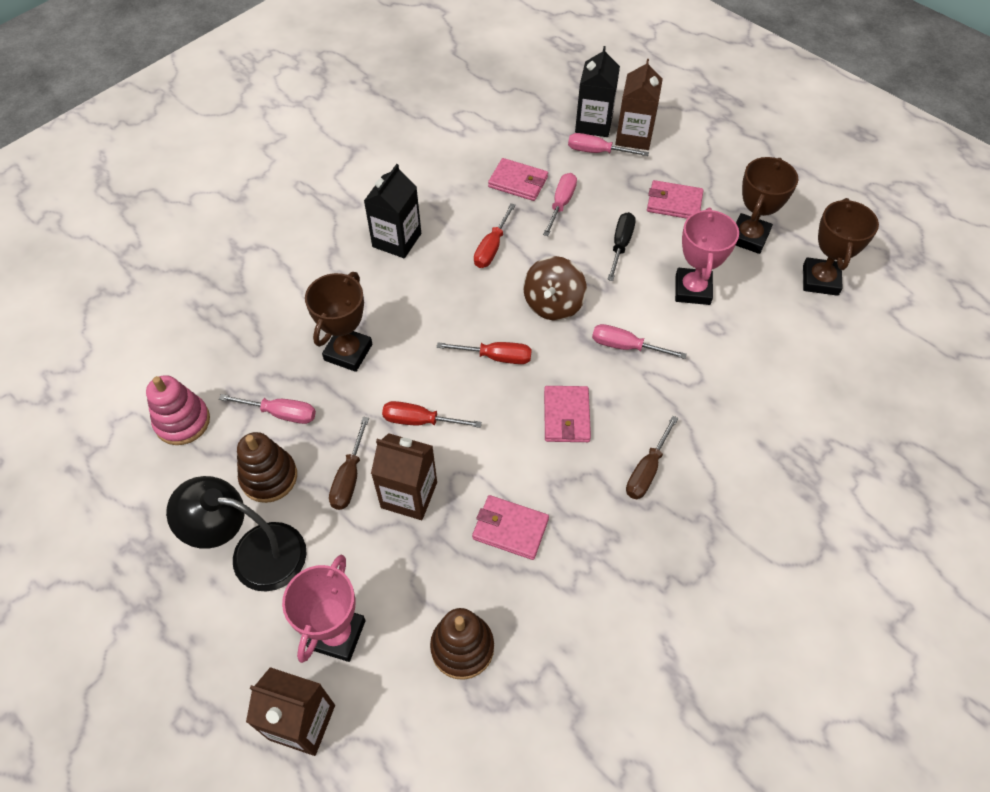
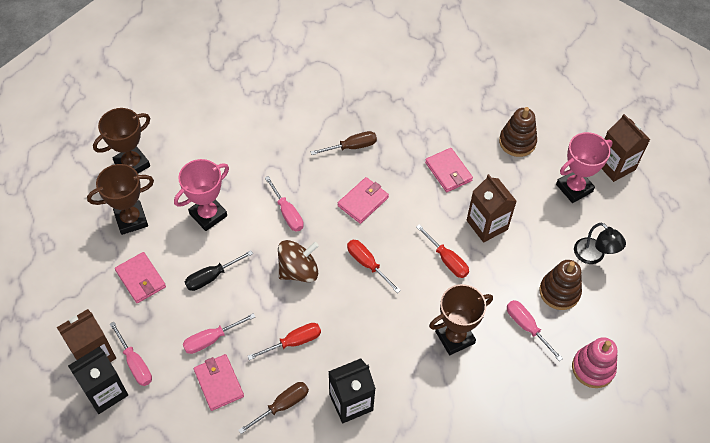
camera: 140 degrees left, 0 degrees up
(254, 553) = (593, 256): black lamp -> black lamp, size x0.63
(349, 478) = (513, 257): brown screwdriver -> brown screwdriver (283, 405)

